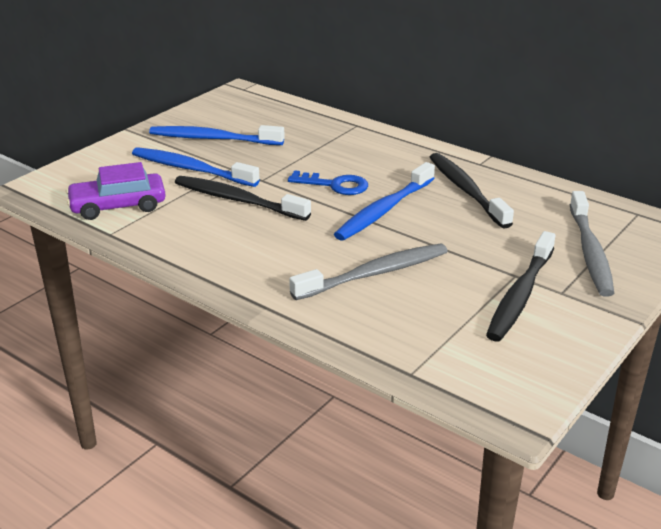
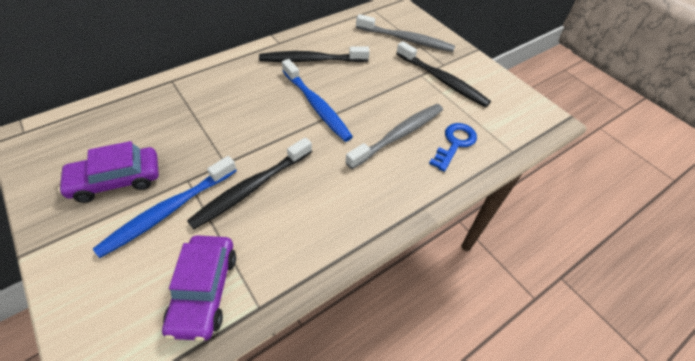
camera: 75 degrees left, 20 degrees up
(213, 139) = (116, 180): blue toothbrush -> purple car
(334, 185) = (263, 121): blue key -> blue key (454, 144)
(374, 274) = (398, 135): grey toothbrush -> grey toothbrush turned 60 degrees clockwise

